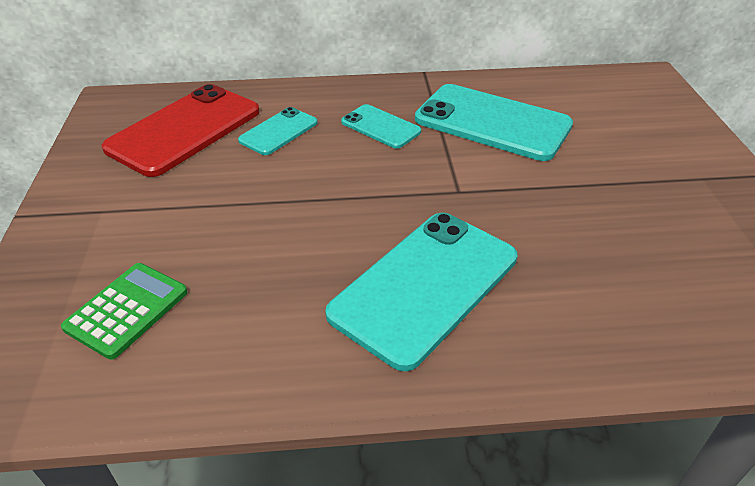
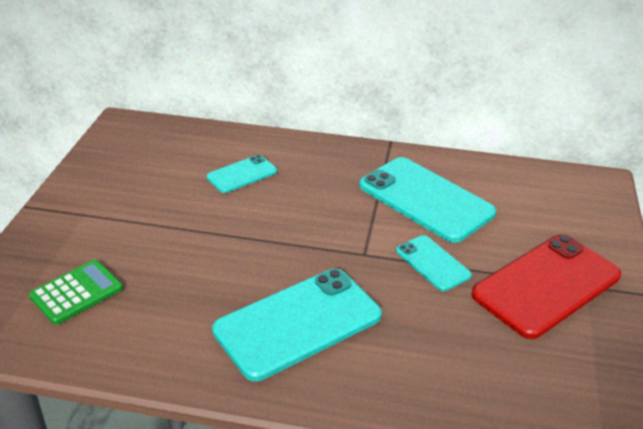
camera: 15 degrees right, 5 degrees down
(184, 130) = (169, 159): red phone -> red phone (546, 285)
(380, 127) = (327, 185): turquoise phone -> turquoise phone (432, 263)

